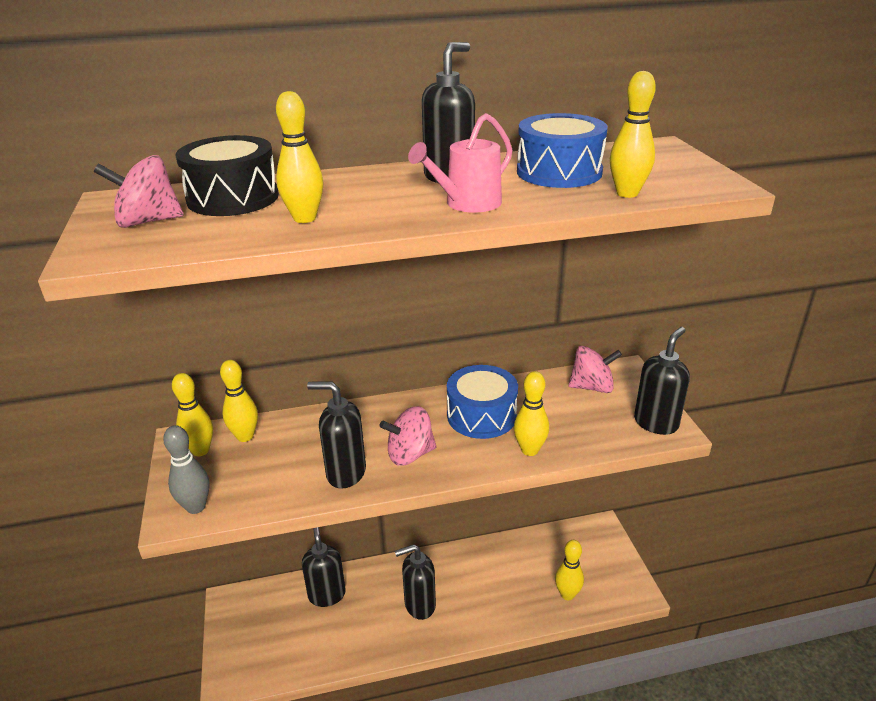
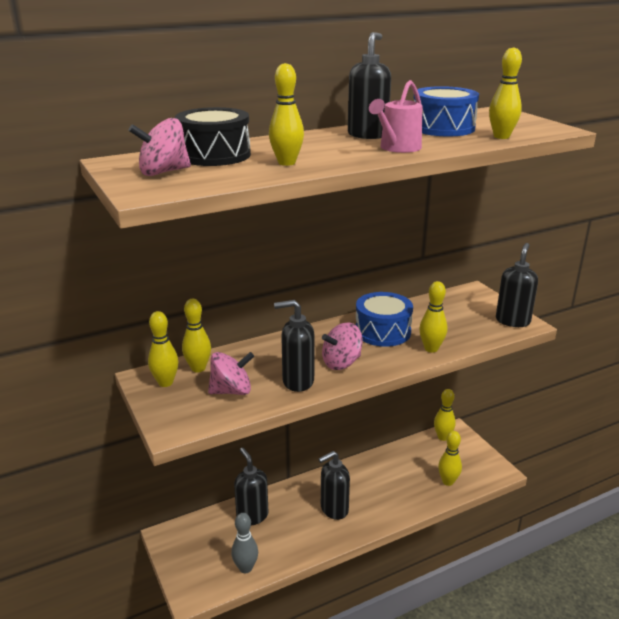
camera: 15 degrees left, 5 degrees down
(196, 507) = (186, 420): grey bowling pin -> grey bowling pin (245, 568)
(582, 533) = (443, 437): none -> yellow bowling pin
(592, 387) = (455, 304): pink spinning top -> pink spinning top (231, 391)

